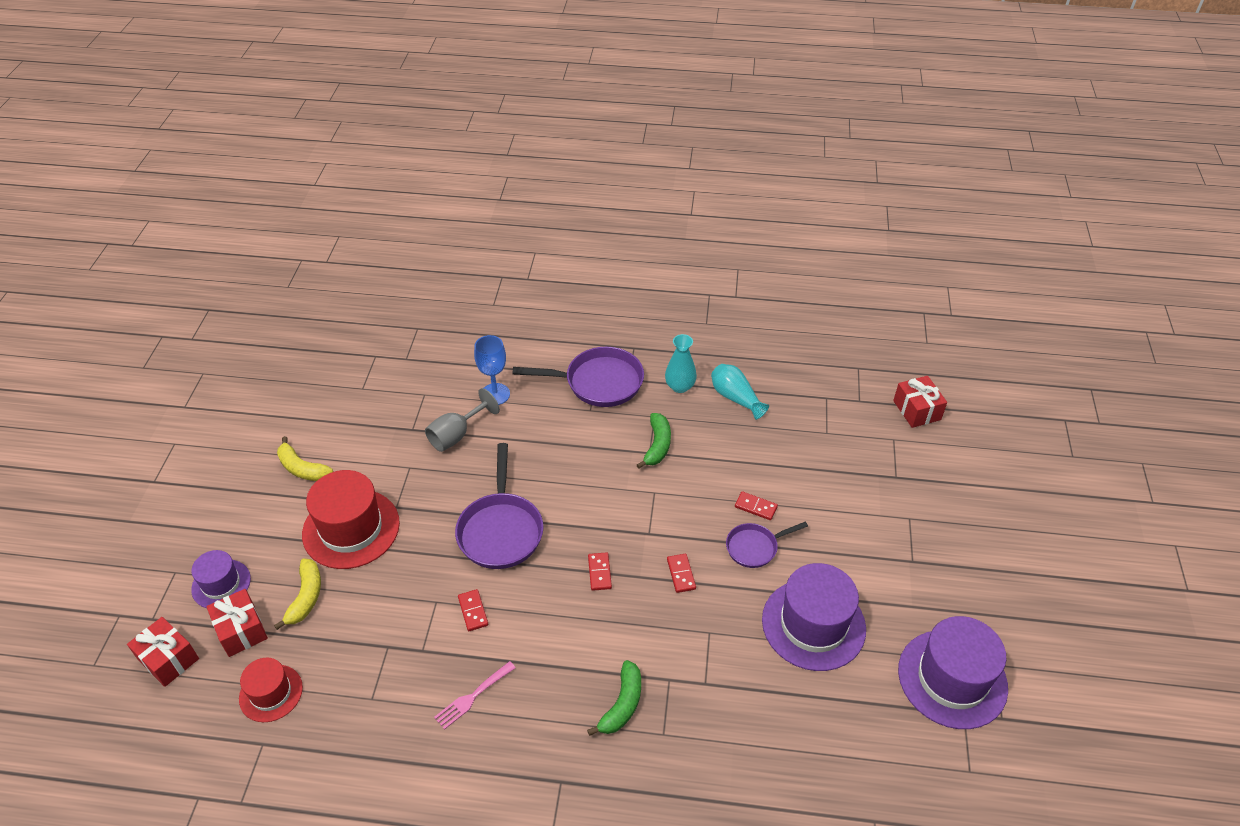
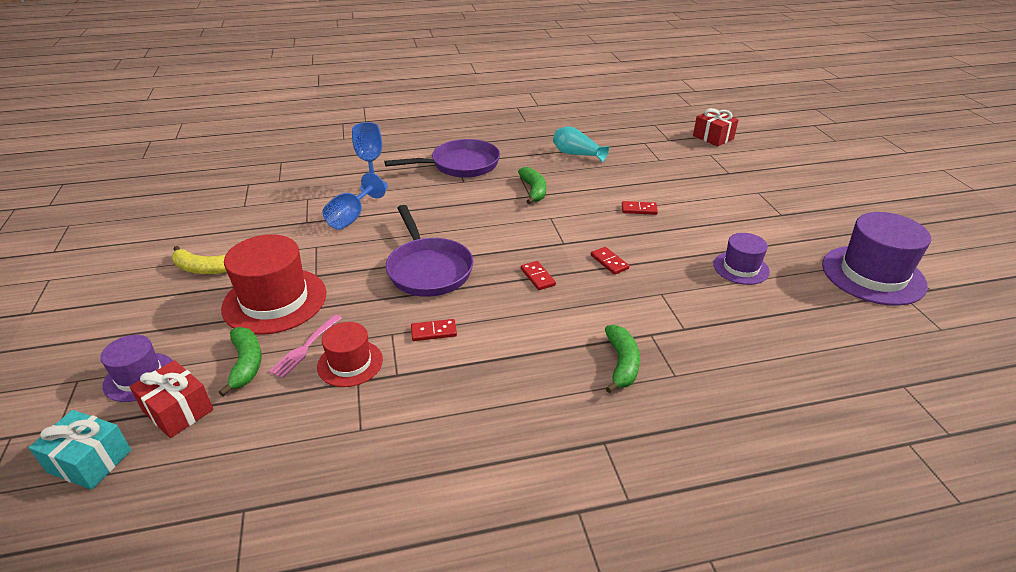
camera: 20 degrees left, 10 degrees down
(168, 659) = (90, 461): red gift -> turquoise gift
(271, 693) = (236, 457): red hat -> red hat (350, 363)
(306, 597) = (246, 364): yellow banana -> green banana
(456, 435) = (351, 217): grey goblet -> blue goblet
(473, 611) = (434, 332): red domino -> red domino turned 60 degrees counterclockwise
(473, 696) = (471, 397): pink fork -> pink fork (305, 347)
(680, 386) = (528, 156): turquoise vase -> none
(754, 547) = (657, 233): purple pan -> none
(813, 624) = (741, 268): purple hat -> purple hat, size x0.57

